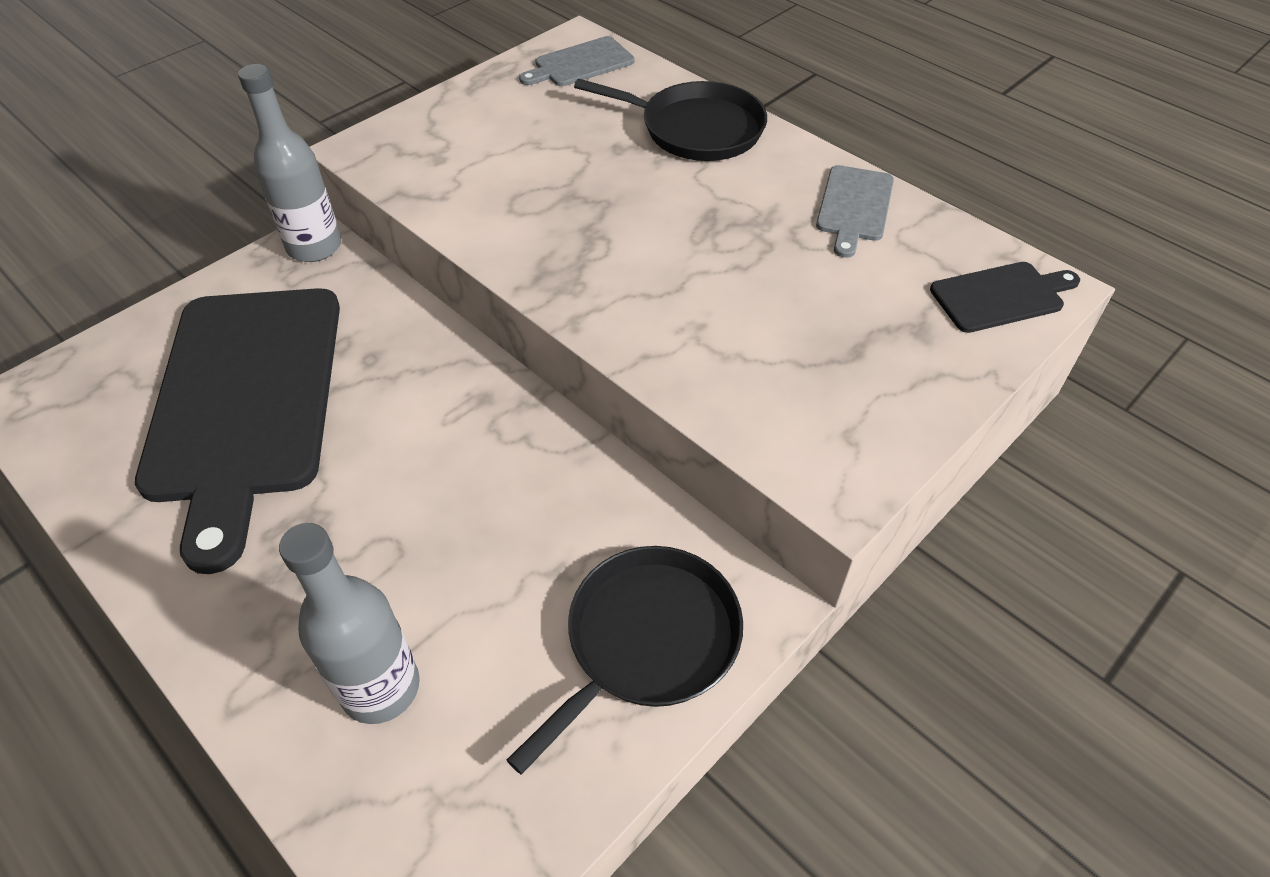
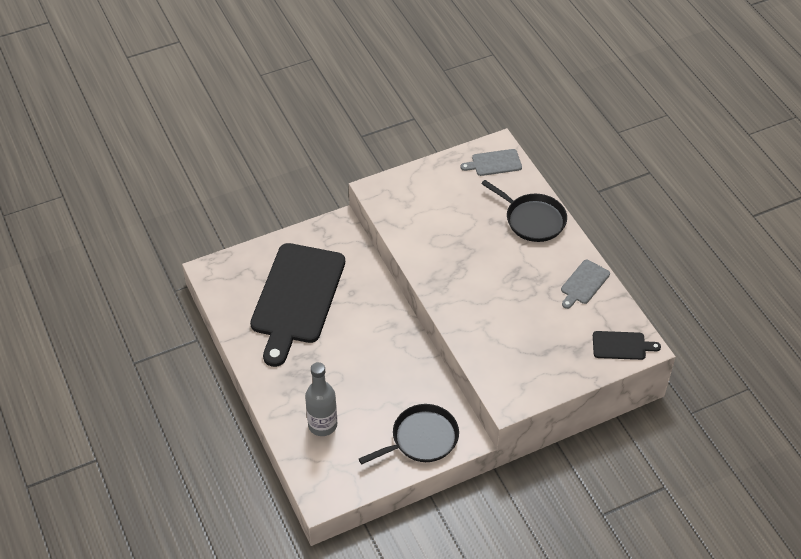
camera: 20 degrees right, 0 degrees up
(314, 247) = (341, 228): grey bottle -> none

